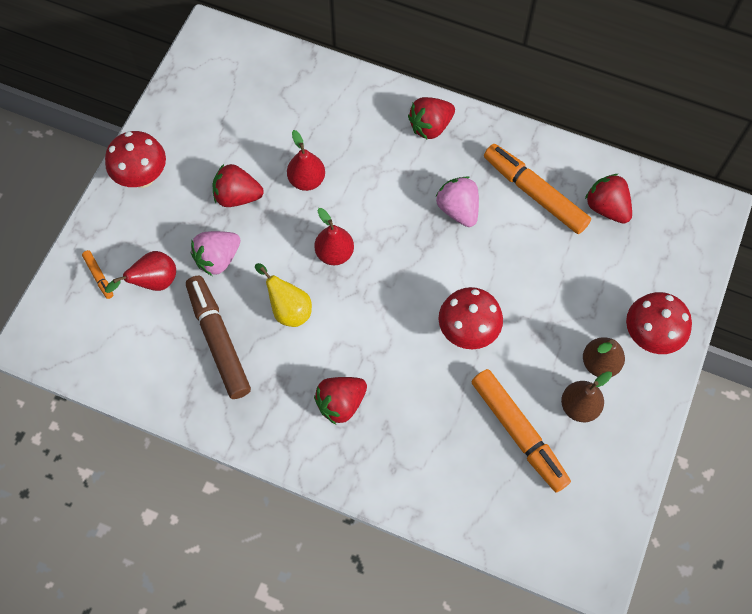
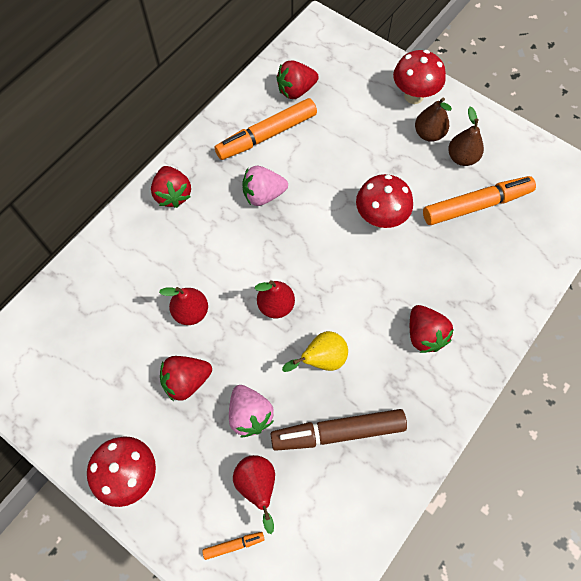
camera: 75 degrees left, 0 degrees up
(237, 196) = (186, 381): red strawberry -> red strawberry turned 45 degrees clockwise

